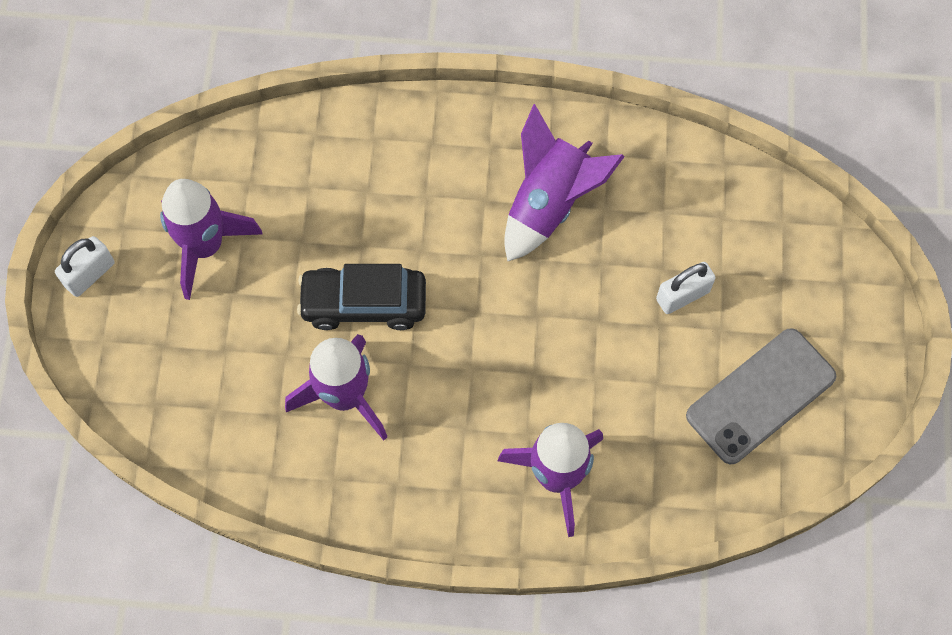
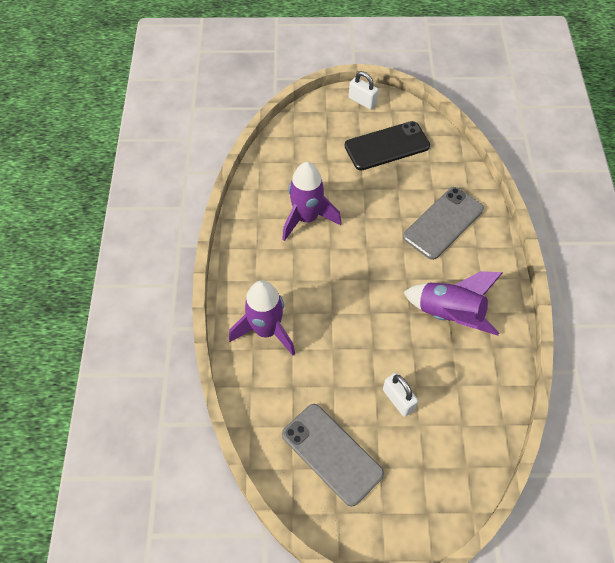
camera: 85 degrees right, 10 degrees down
(205, 246) = (387, 146): purple rocket -> black phone
(364, 303) = (364, 222): black car -> none
(380, 183) = (443, 223): none -> grey phone

